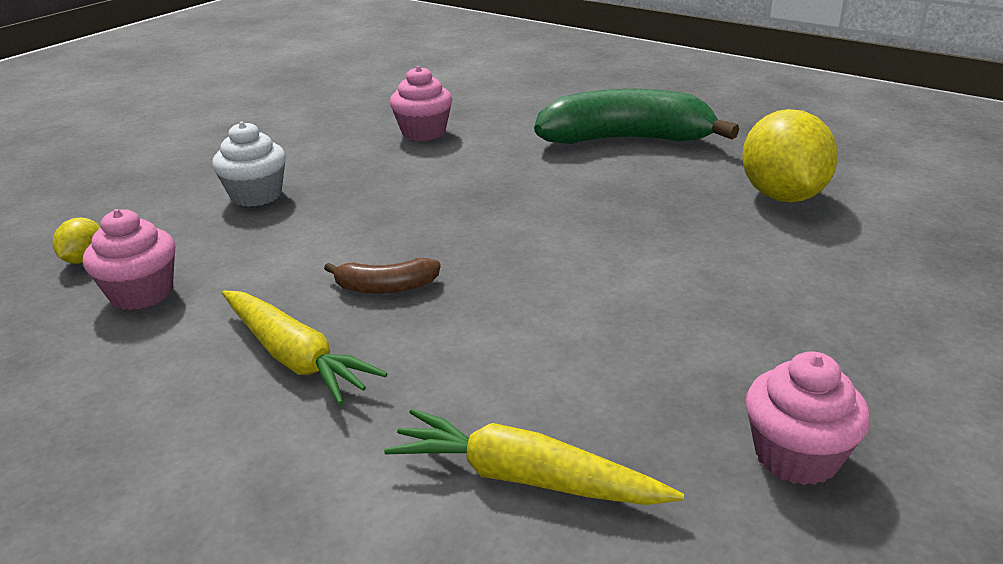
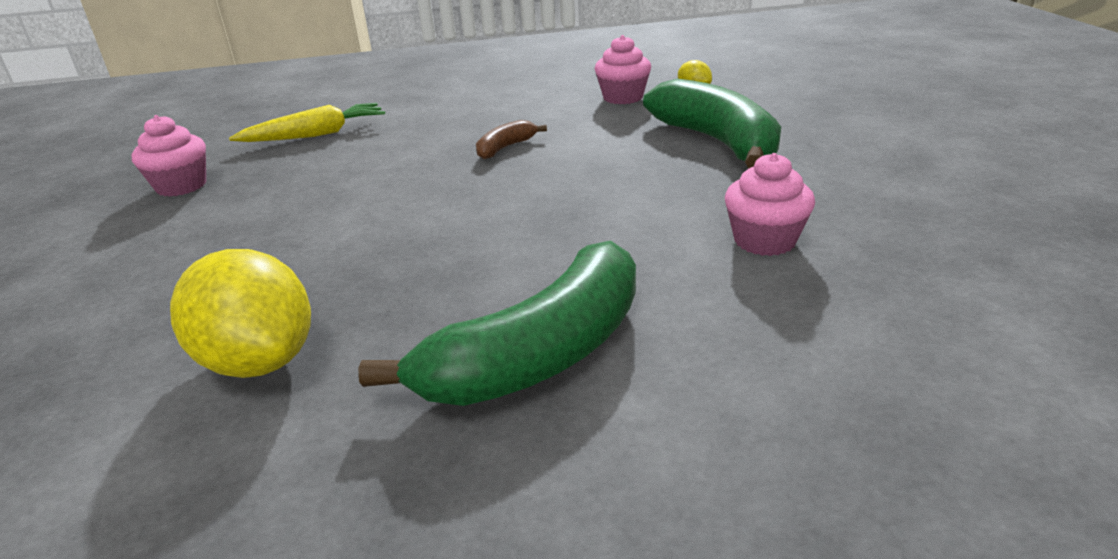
camera: 135 degrees right, 0 degrees up
(256, 195) = (717, 142): white cupcake -> green banana
(294, 357) = (489, 116): yellow carrot -> none

